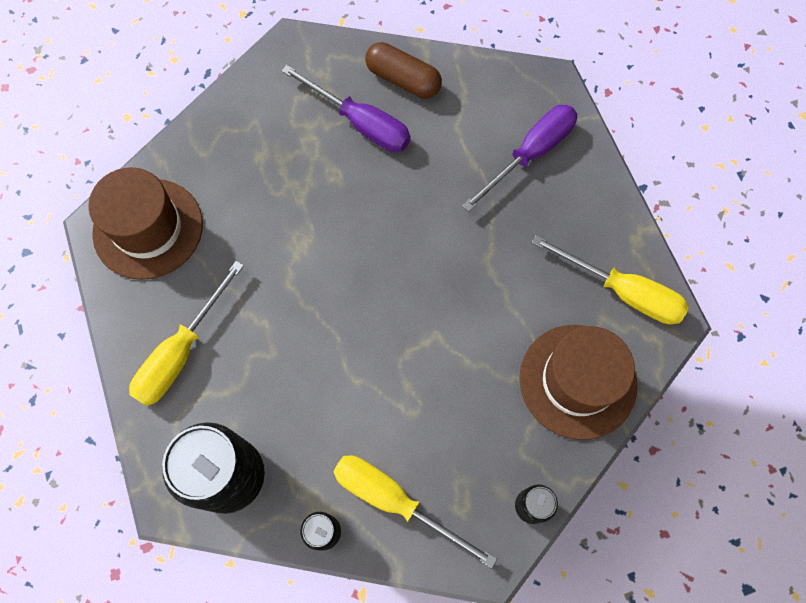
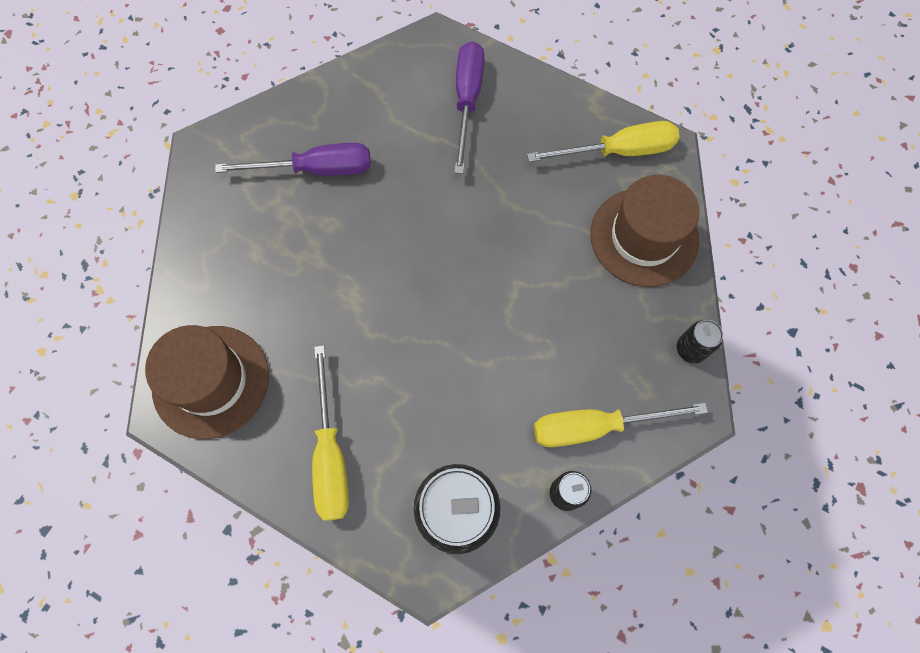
camera: 40 degrees left, 0 degrees up
(403, 80) = (320, 113): brown capsule -> none

